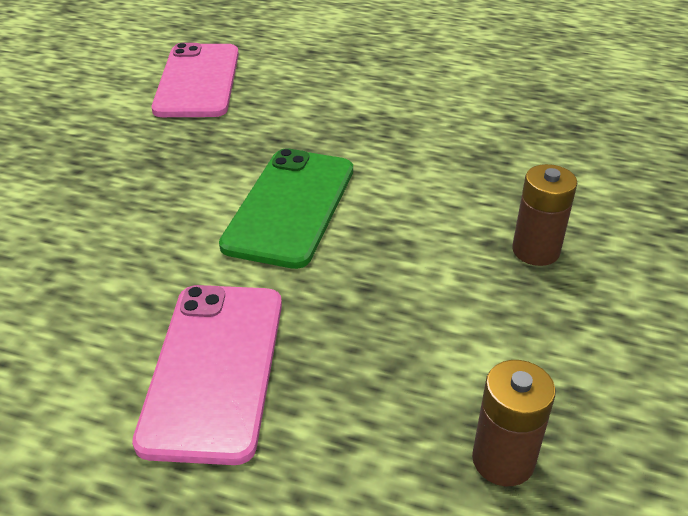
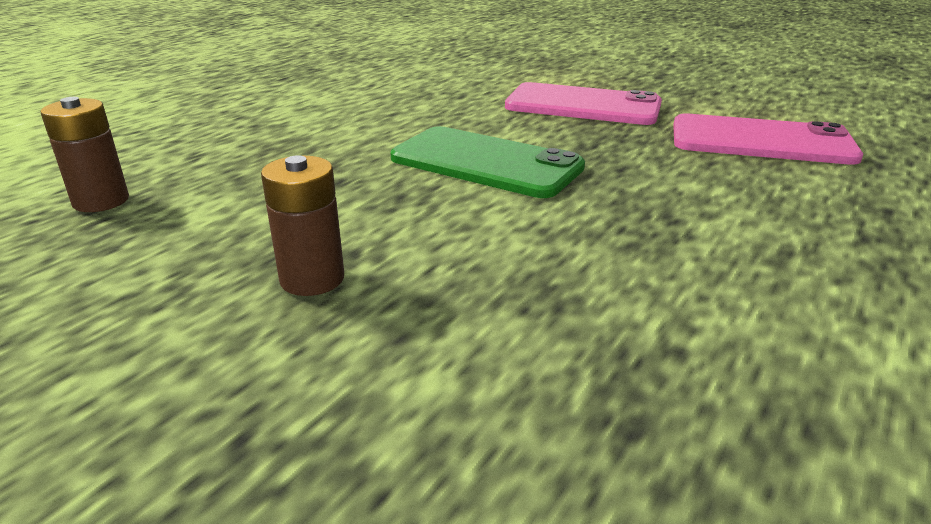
camera: 105 degrees right, 10 degrees down
(214, 368) = (307, 126): pink phone -> pink phone (583, 106)

